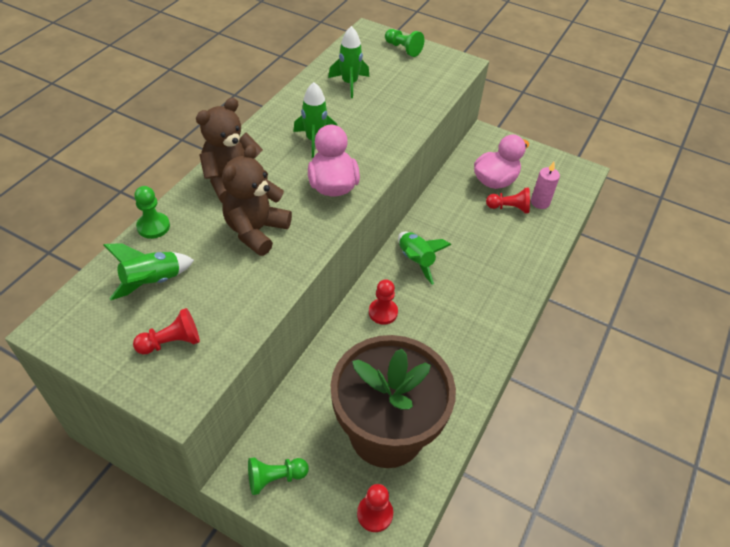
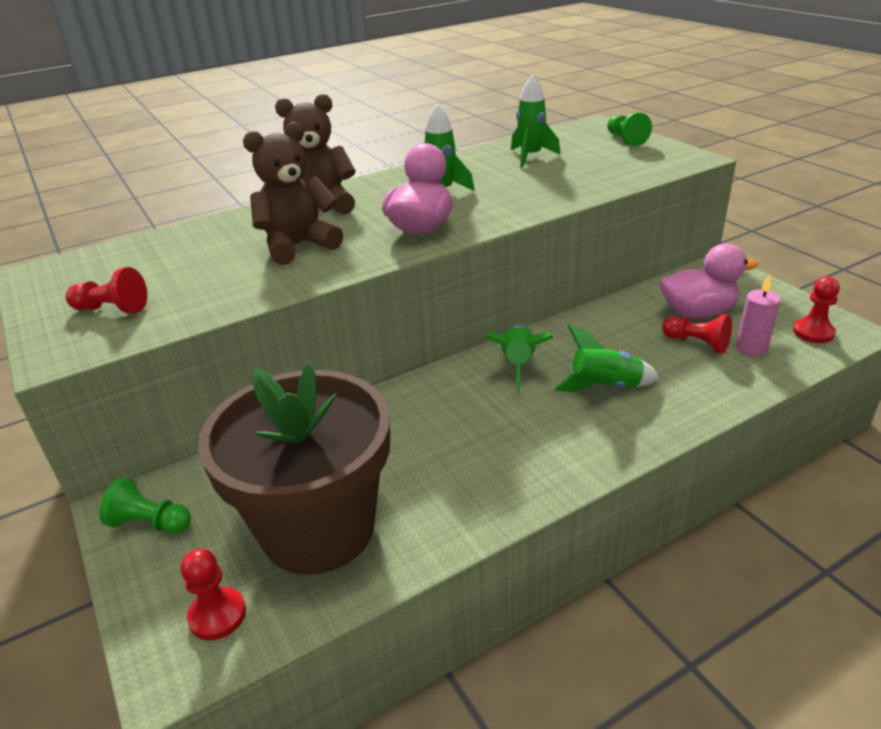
camera: 35 degrees right, 15 degrees down
(152, 282) = (155, 261): green rocket -> green rocket (605, 387)
(153, 226) = (207, 224): green pawn -> none
(383, 312) = (430, 403): red pawn -> red pawn (813, 332)

